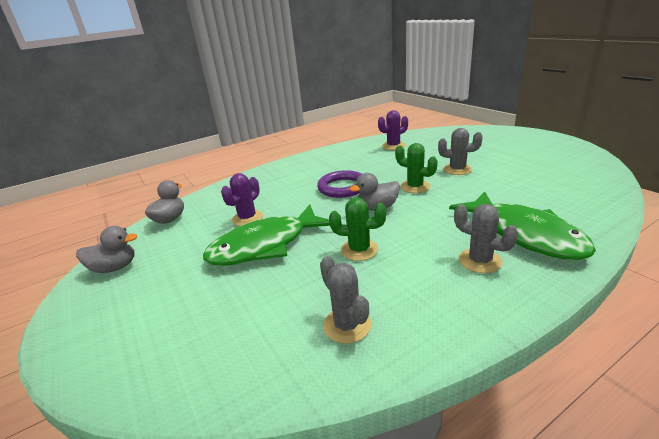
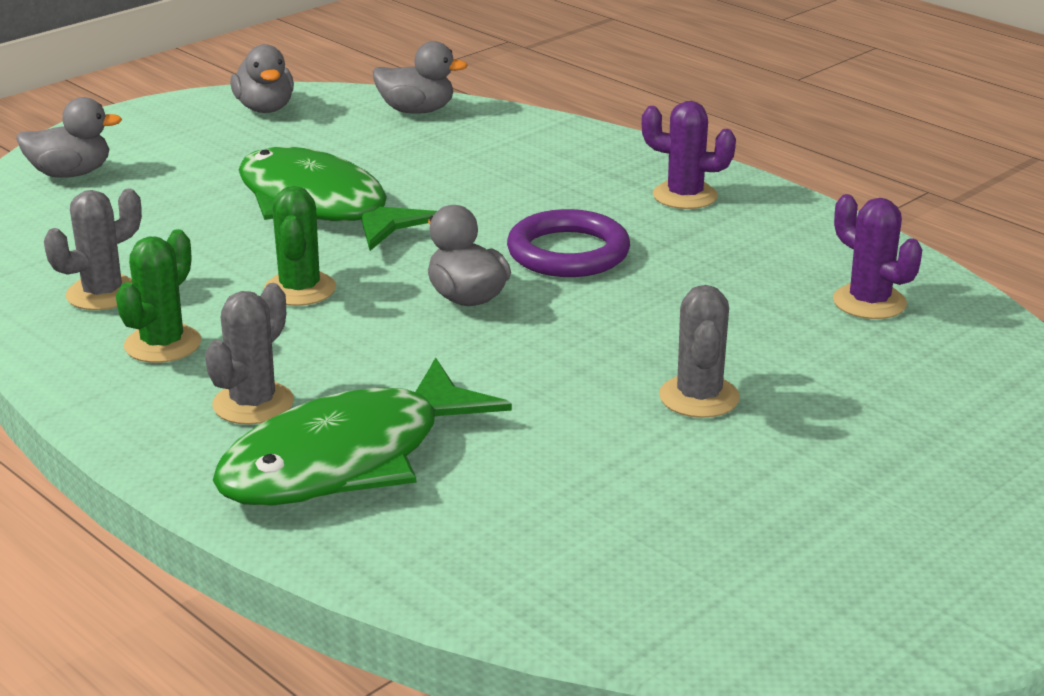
camera: 75 degrees right, 0 degrees up
(139, 358) = (71, 174): none -> grey duck
(247, 218) = (421, 175): purple cactus -> purple cactus (685, 196)
(415, 187) = (579, 338): green cactus -> green cactus (163, 344)

